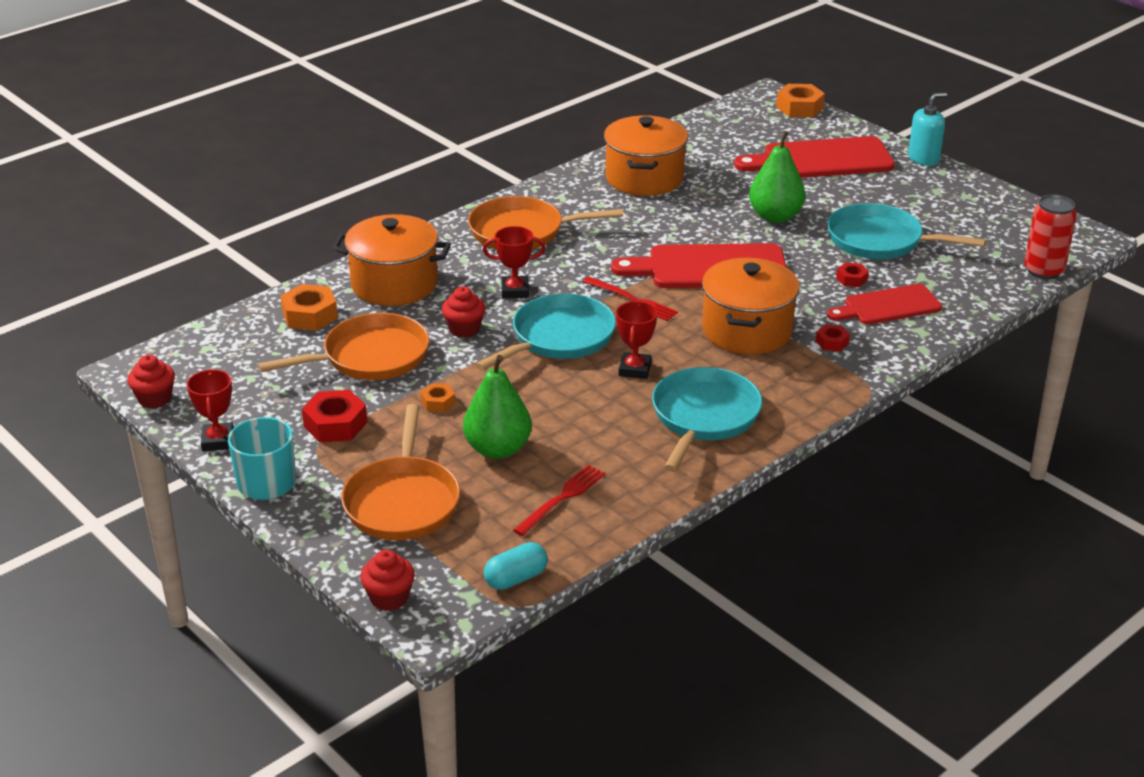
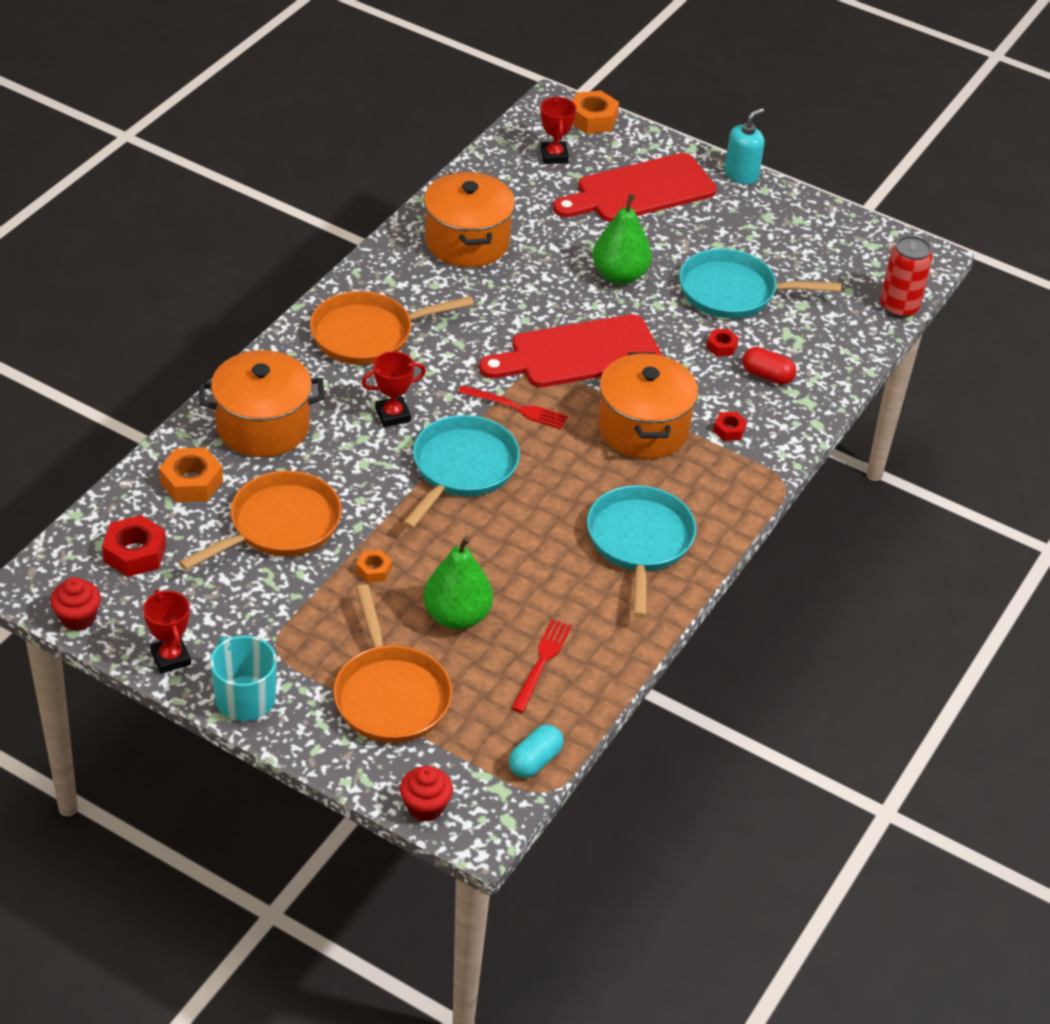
camera: 20 degrees left, 10 degrees up
(335, 424) = (282, 616): red nut -> red nut (135, 553)
(464, 329) = (361, 473): red cupcake -> none
(635, 369) = (552, 495): red trophy -> red trophy (554, 156)
(888, 306) = (767, 376): red cutting board -> red capsule

